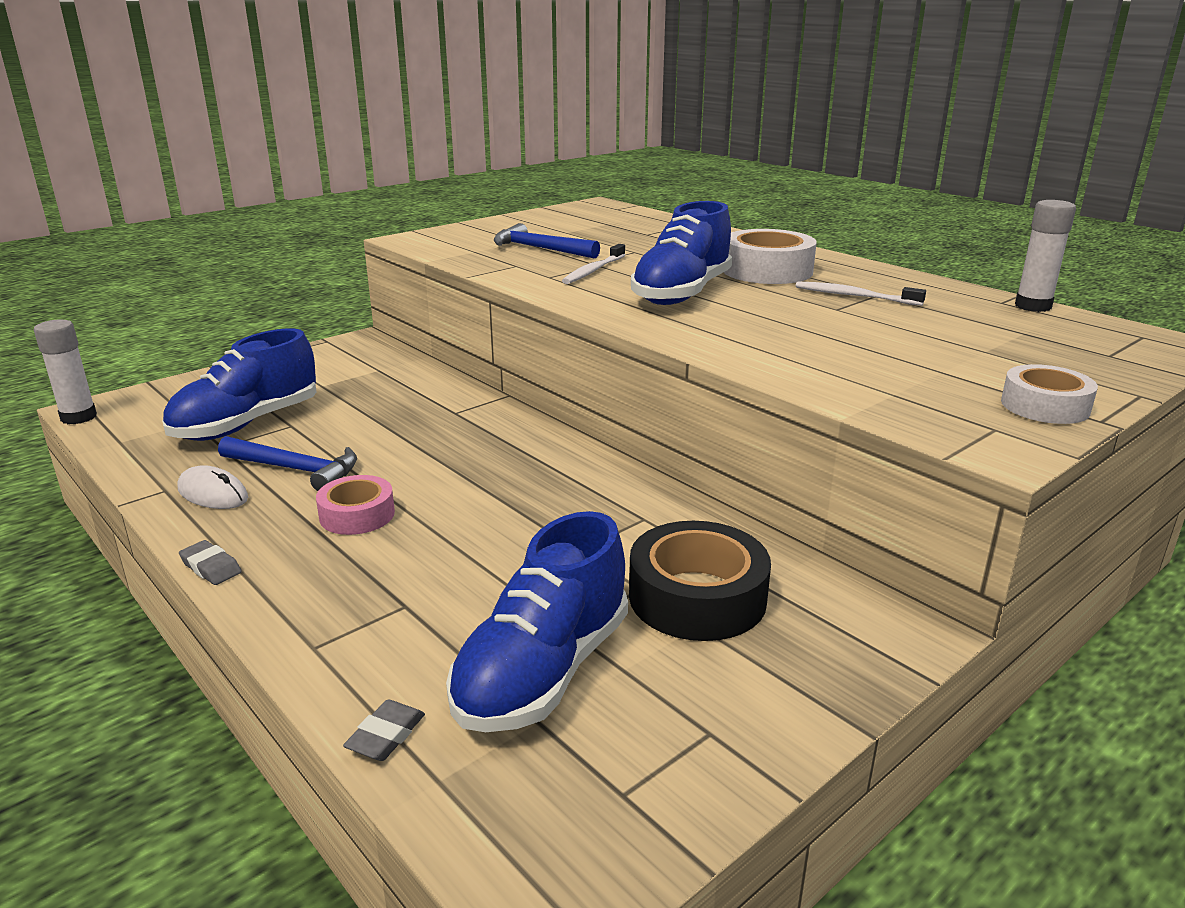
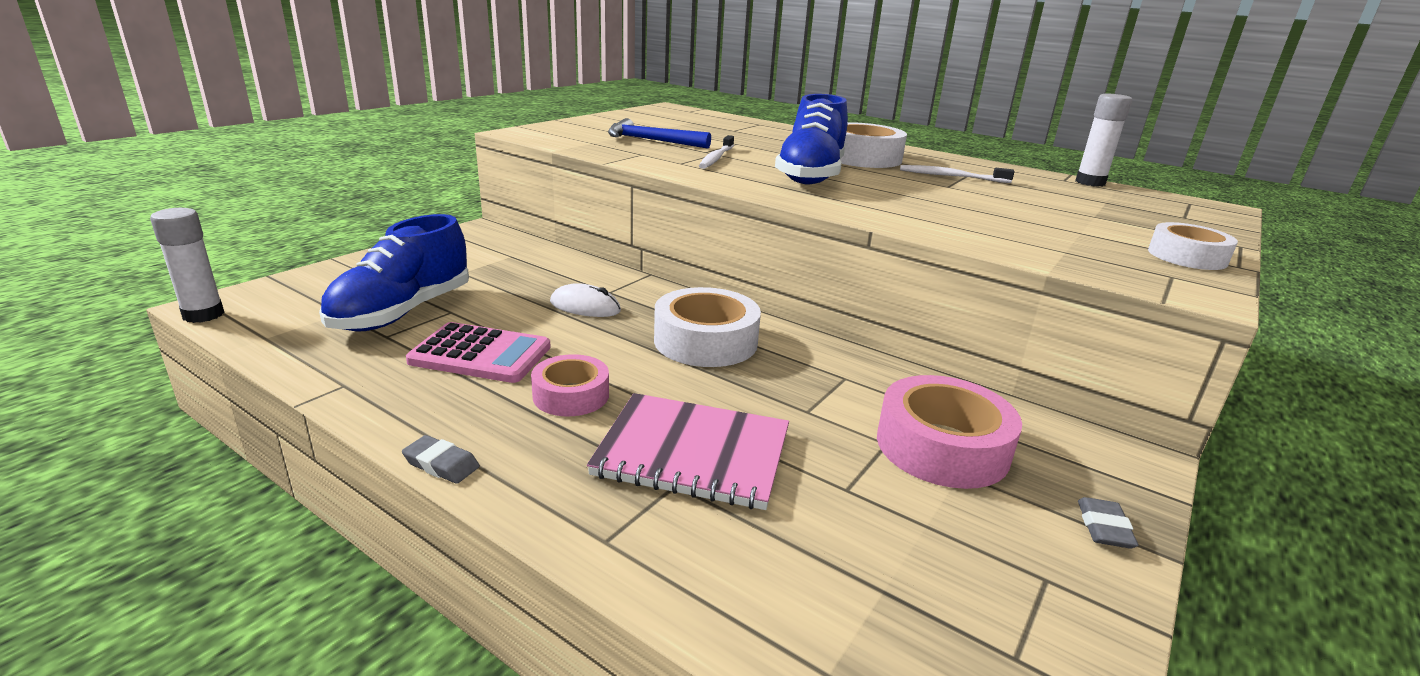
camera: 15 degrees left, 0 degrees up
(213, 494) = (402, 385): white mouse -> white mouse (585, 307)
(296, 469) = (480, 354): blue hammer -> pink calculator
(386, 735) = (742, 631): grey eraser -> grey eraser (1104, 527)
(438, 579) = (693, 453): none -> pink notebook
(521, 470) = (705, 341): none -> white tape
(543, 671) = (854, 537): blue shoe -> none
(697, 597) = (942, 446): black tape -> pink tape

